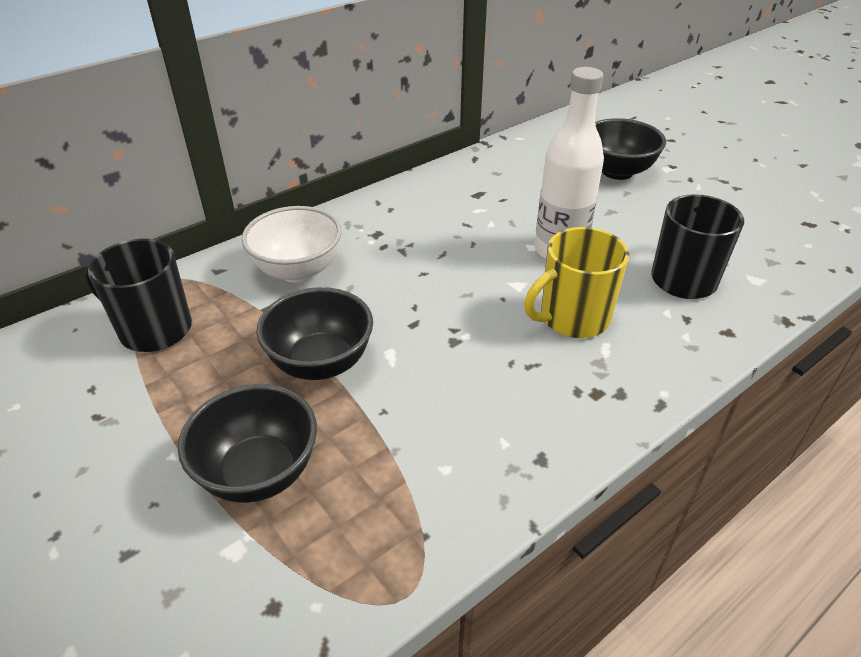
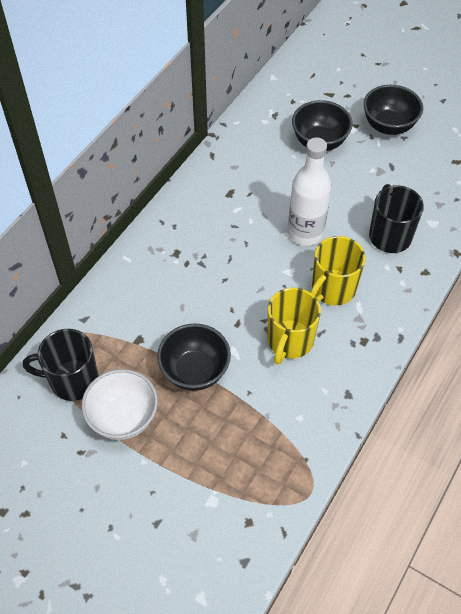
camera: 20 degrees left, 15 degrees up
(259, 473) = (199, 454): black bowl -> black bowl (388, 126)
(298, 270) = (139, 302): white bowl -> white bowl (123, 418)
(479, 363) = (289, 341): none -> yellow mug

